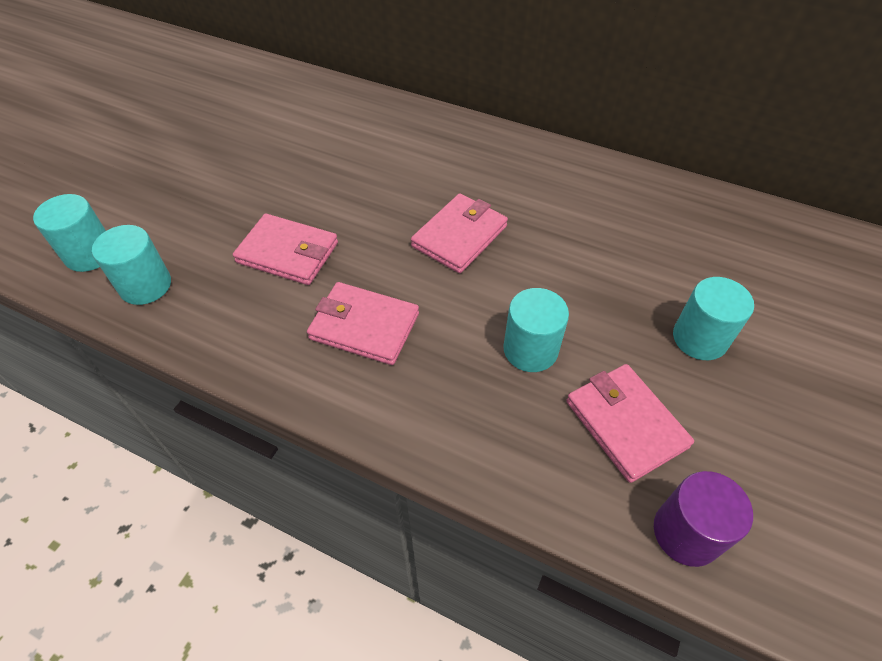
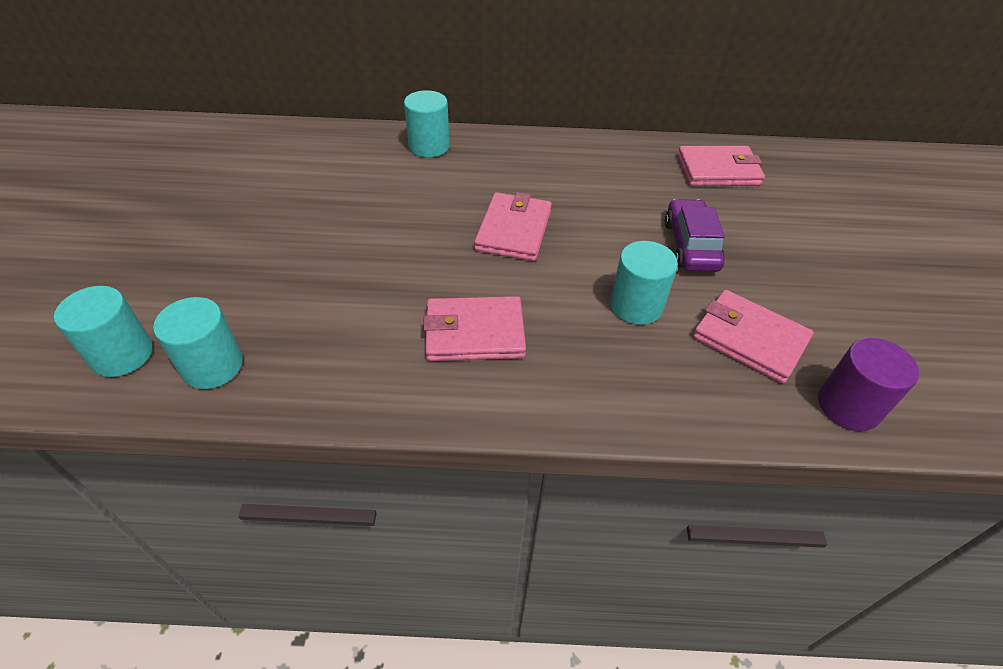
camera: 25 degrees left, 5 degrees down
(288, 253) = (354, 290): pink wallet -> pink wallet (718, 170)
(628, 304) = (690, 245): none -> purple car
(699, 338) = (761, 255): turquoise cylinder -> turquoise cylinder (429, 146)

